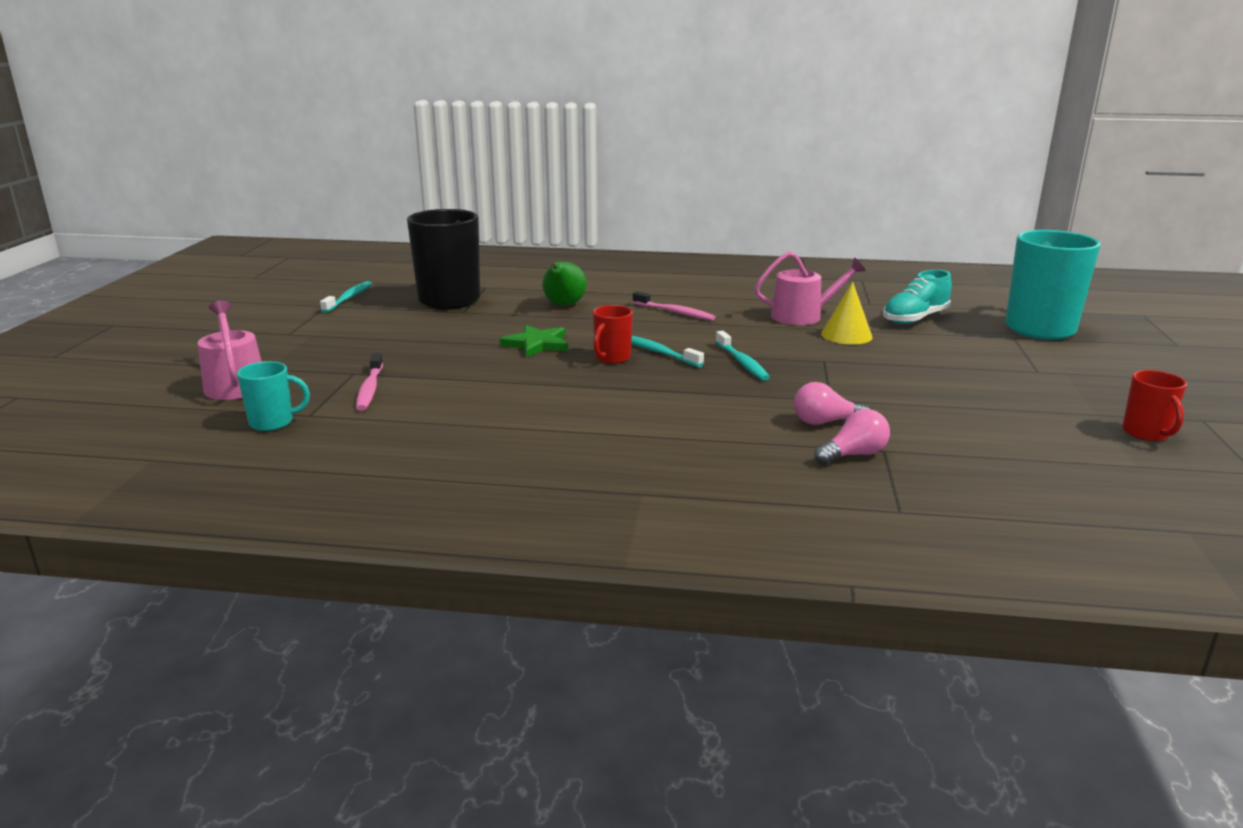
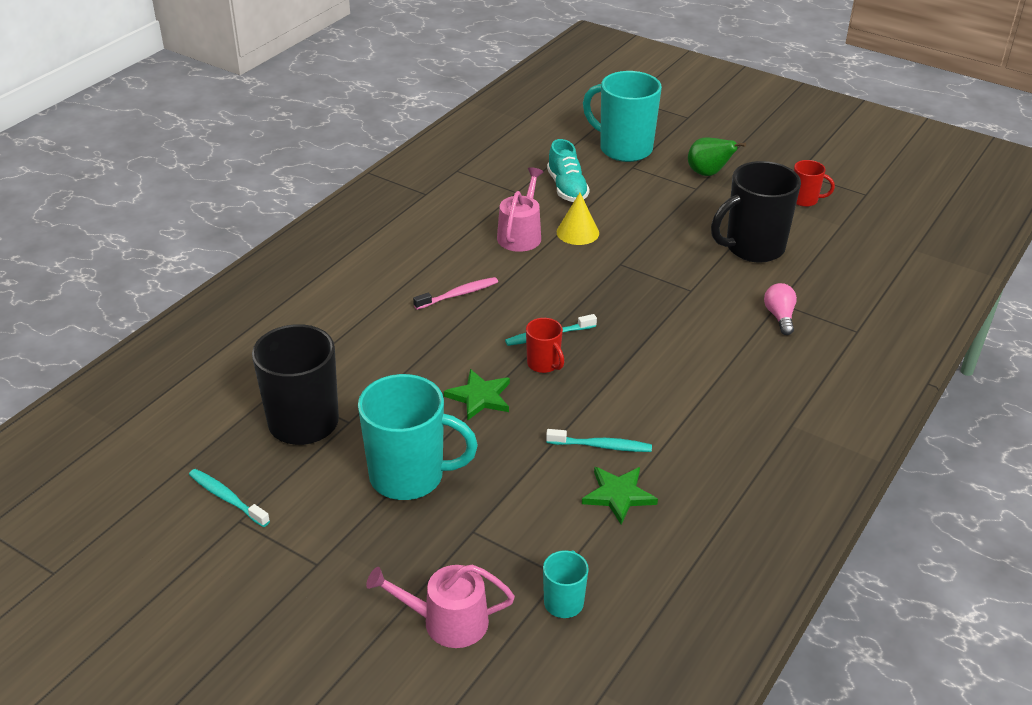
camera: 65 degrees left, 15 degrees up
(370, 389) = (521, 526): pink toothbrush -> none
(409, 341) = (409, 476): none -> turquoise mug
(440, 420) = (618, 495): none -> green star
(563, 305) = (385, 352): green pear -> green pear (708, 174)
(742, 362) = (599, 302): turquoise toothbrush -> turquoise toothbrush (602, 446)
(825, 422) = (726, 308): pink light bulb -> none
(973, 418) = (753, 248): none -> black mug

